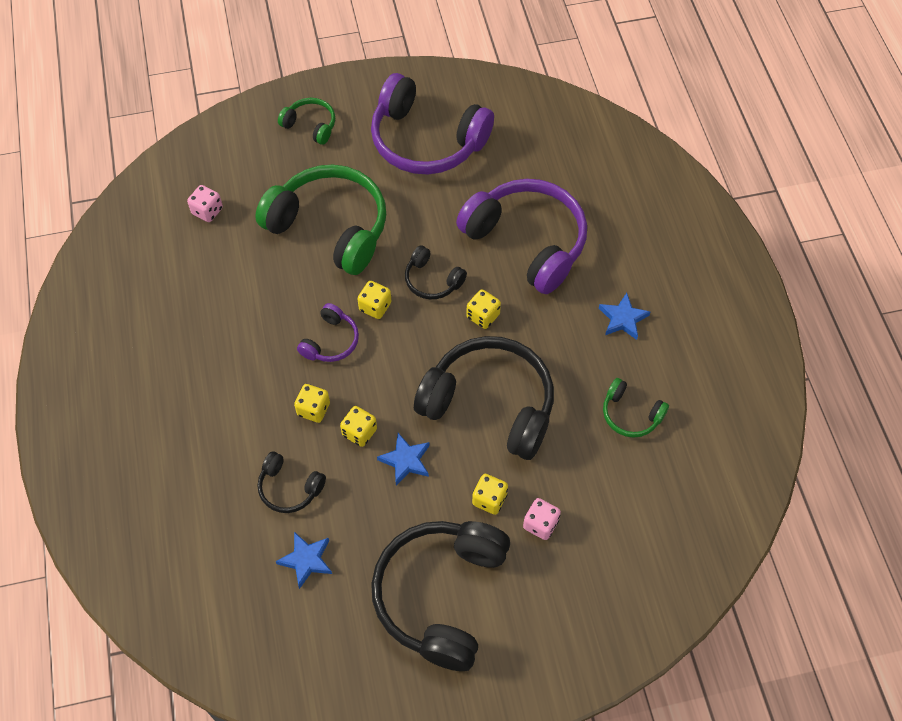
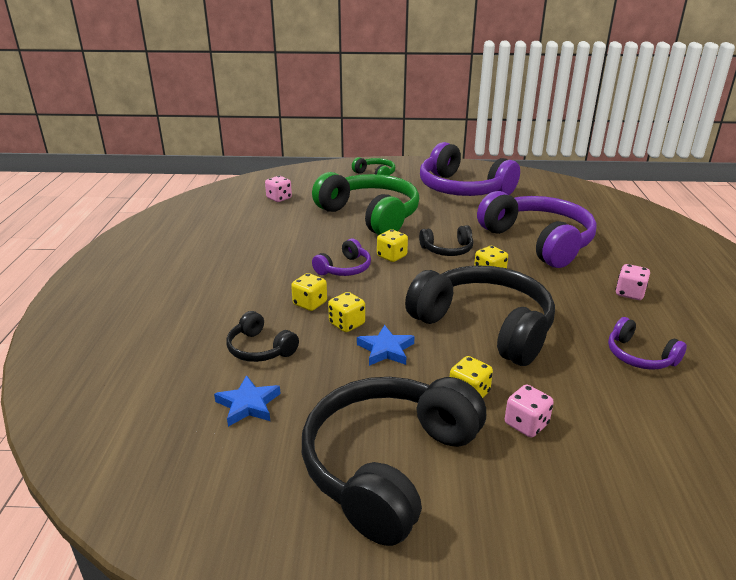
camera: 15 degrees right, 30 degrees down
(432, 280) = (447, 250): black headphones -> black headphones turned 60 degrees counterclockwise
(623, 319) = (629, 293): blue star -> pink dice
(630, 414) = (639, 356): green headphones -> purple headphones

